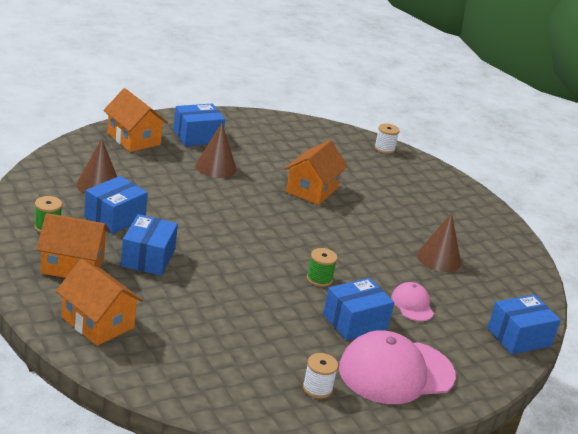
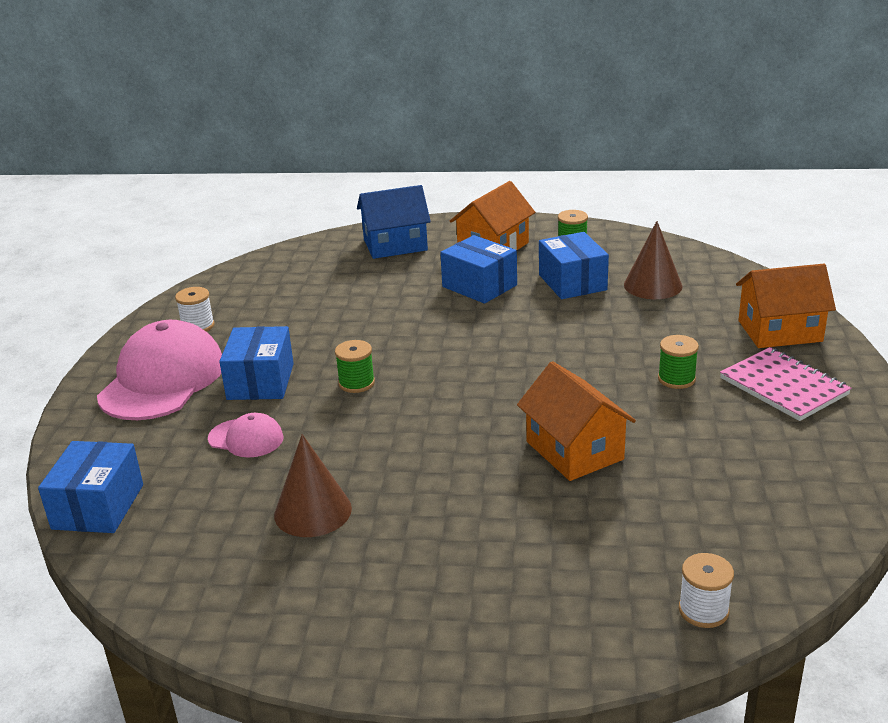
camera: 130 degrees right, 0 degrees up
(97, 322) = (395, 245): orange house -> blue house
(197, 136) = (783, 386): blue box -> pink notebook
(216, 167) = (676, 379): brown cone -> green spool

